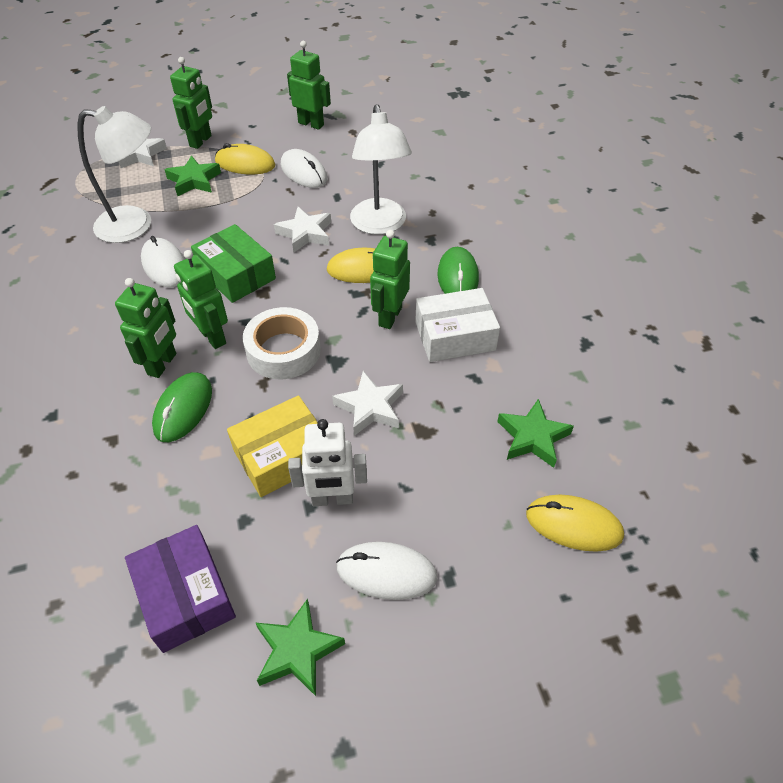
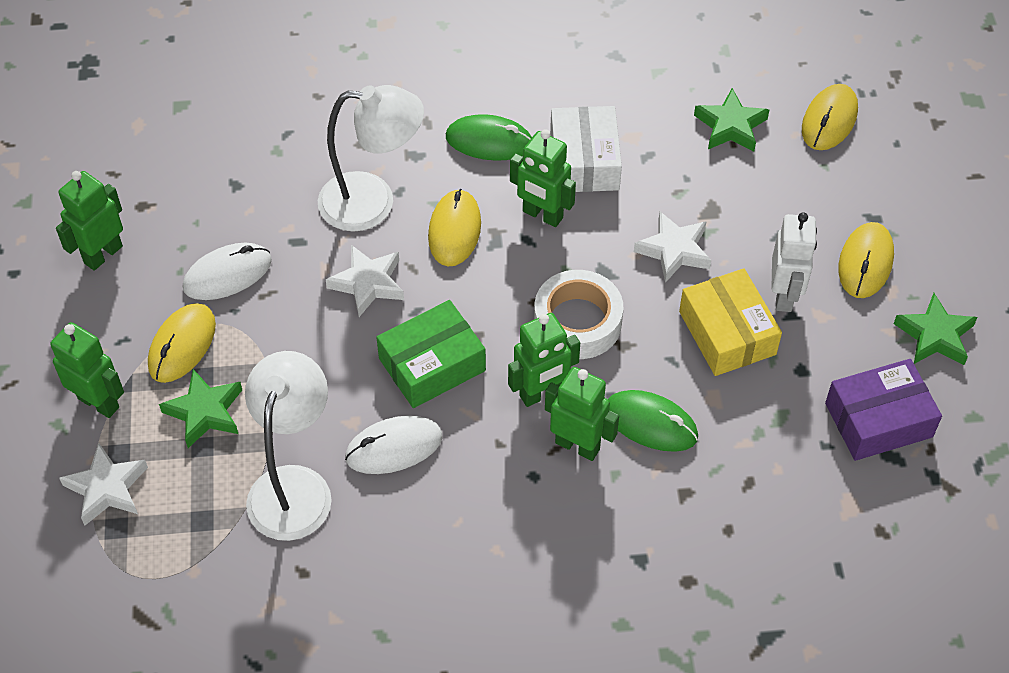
camera: 80 degrees left, 5 degrees up
(386, 572) = (865, 262): white mouse -> yellow mouse

